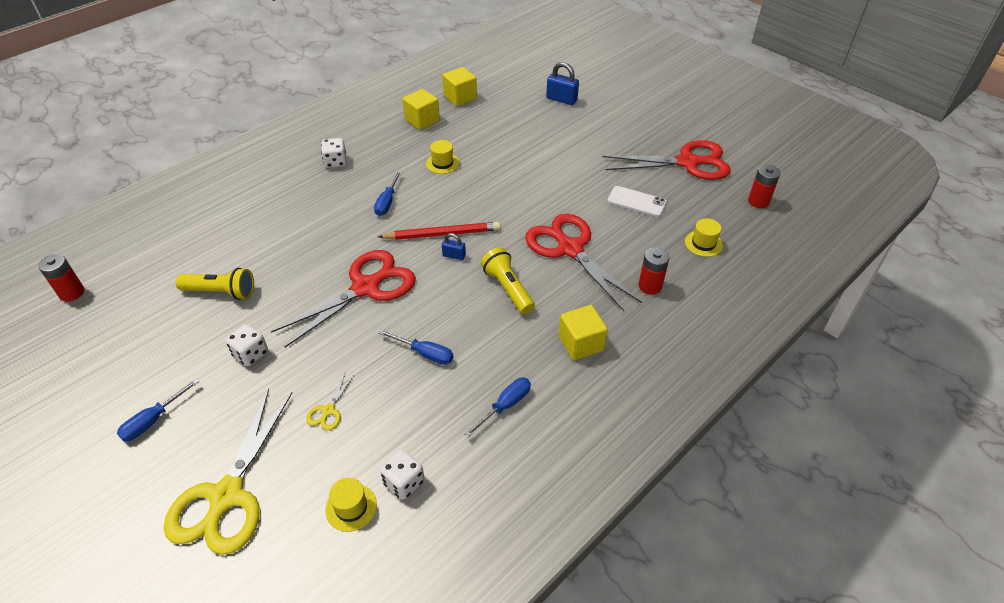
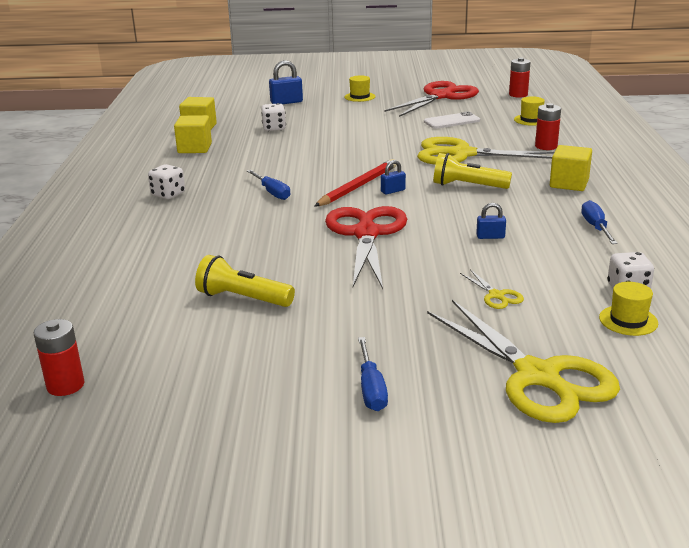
camera: 45 degrees left, 20 degrees down
(221, 292) = (243, 298): yellow flashlight -> yellow flashlight turned 120 degrees counterclockwise
(251, 354) = (361, 309): white dice -> white dice (274, 128)
(425, 353) = (490, 237): blue screwdriver -> blue padlock
(442, 163) = (269, 159): yellow hat -> yellow hat (359, 97)
(570, 249) = (462, 154): red scissors -> yellow scissors

